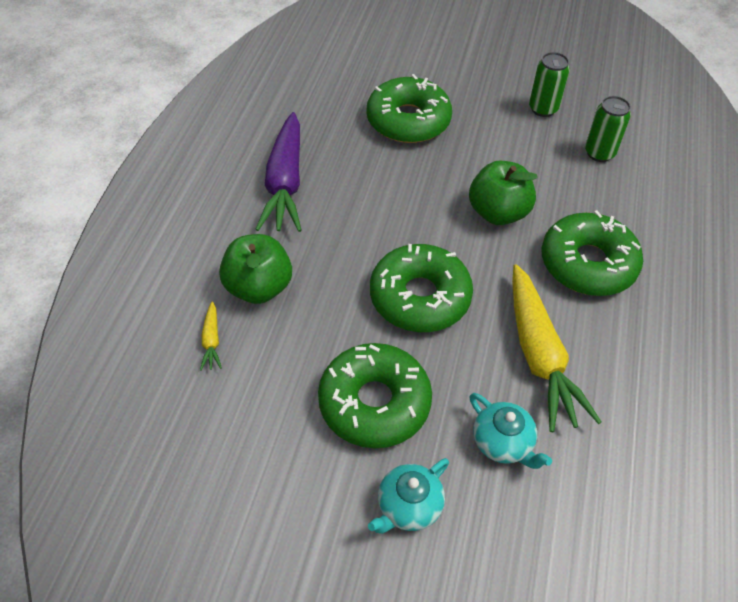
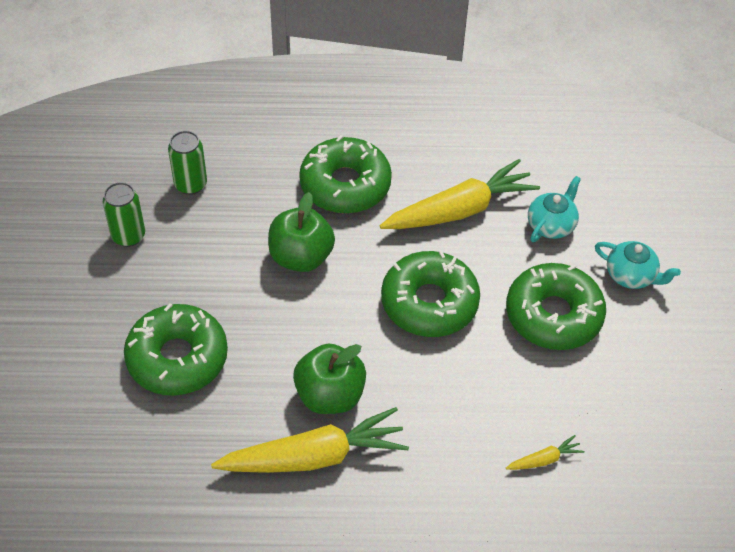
camera: 105 degrees left, 0 degrees up
(258, 287) = (467, 438): green apple -> green apple (330, 395)
(285, 183) = (314, 457): purple carrot -> yellow carrot

